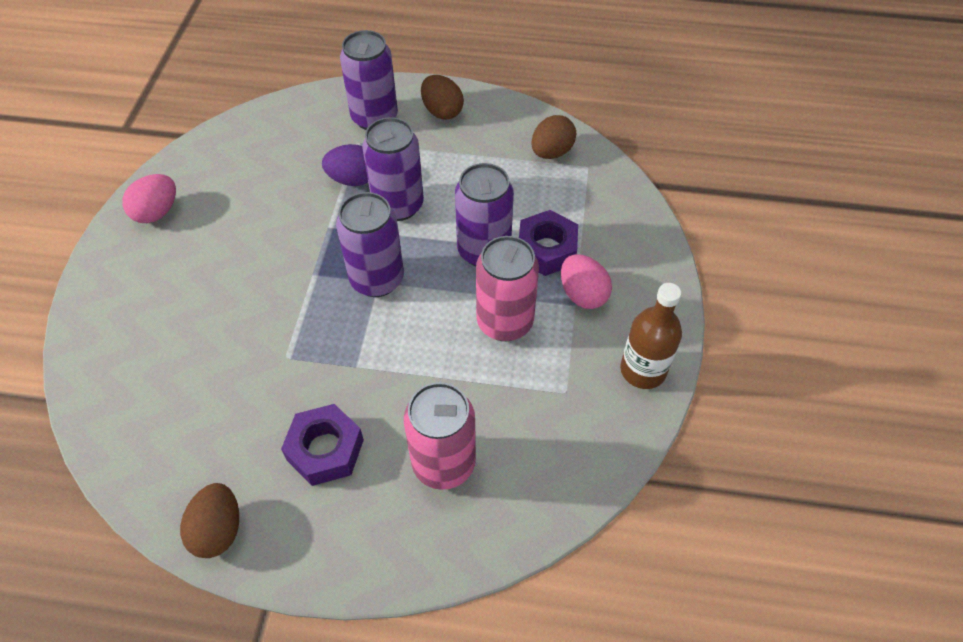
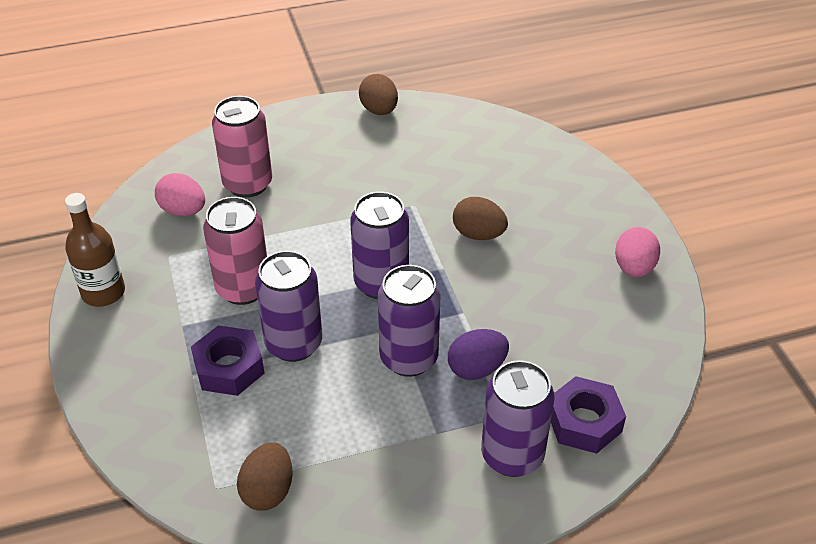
camera: 155 degrees right, 10 degrees down
(325, 449) = (339, 165): purple nut -> purple nut (584, 422)
(442, 111) = (436, 499): brown egg -> brown egg (478, 234)
(582, 294) = (177, 337): pink egg -> pink egg (183, 210)

